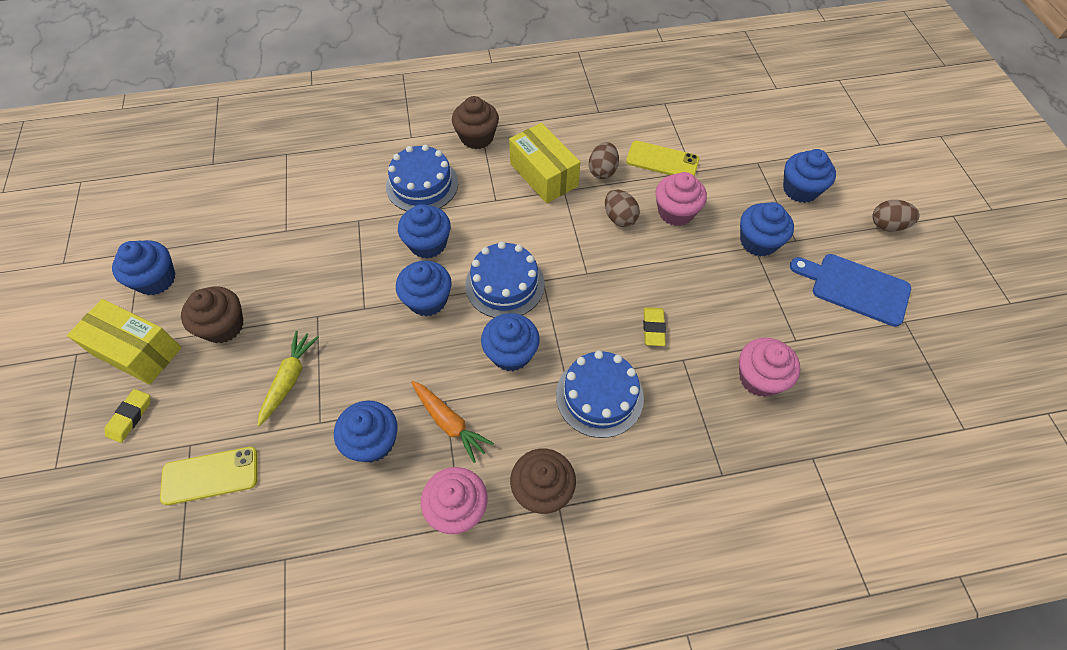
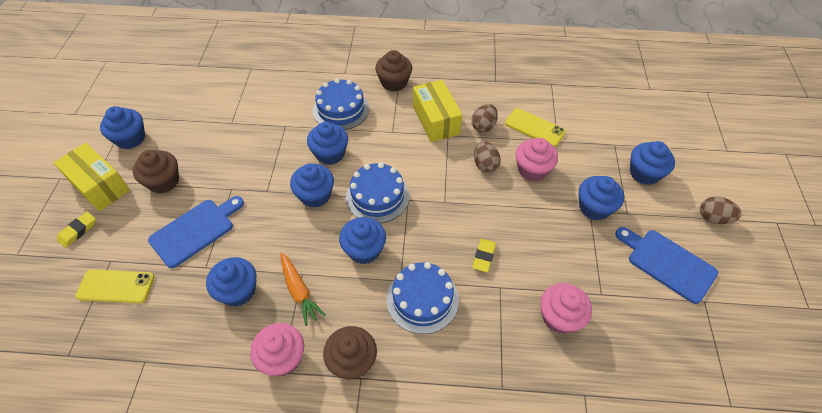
camera: 15 degrees right, 5 degrees down
(289, 379) = (195, 230): yellow carrot -> blue cutting board

